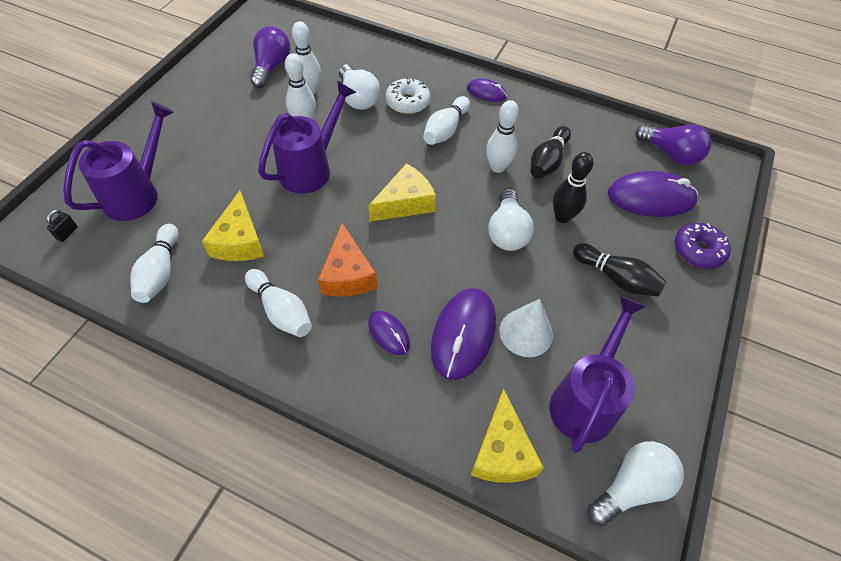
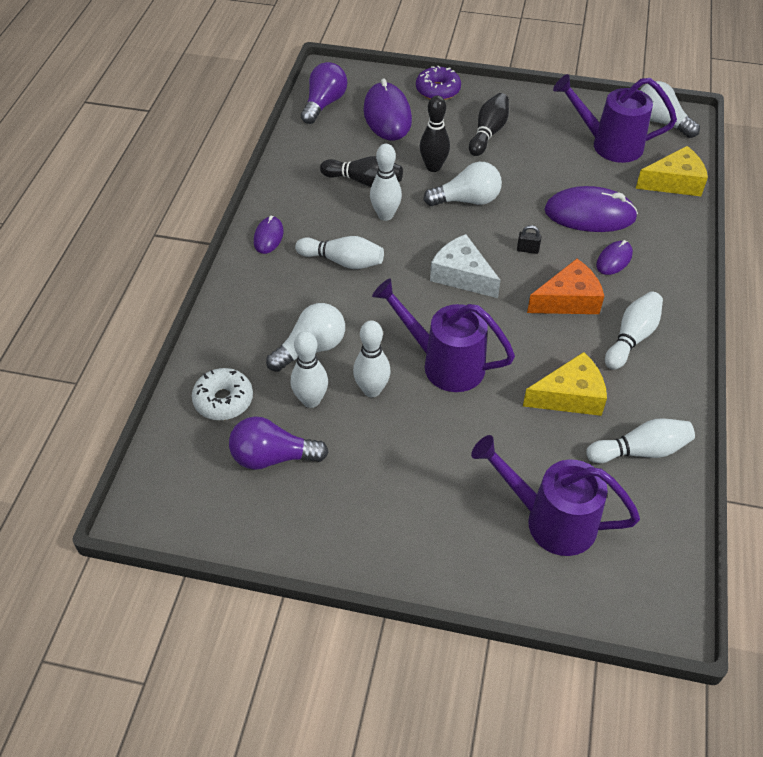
camera: 100 degrees left, 5 degrees down
(67, 233) = (638, 568): black padlock -> black padlock (527, 250)
(405, 203) = (462, 275): yellow cheese -> white cheese
(407, 102) = (305, 301): white donut -> white donut (223, 400)
(526, 332) = (568, 179): white cone -> none

